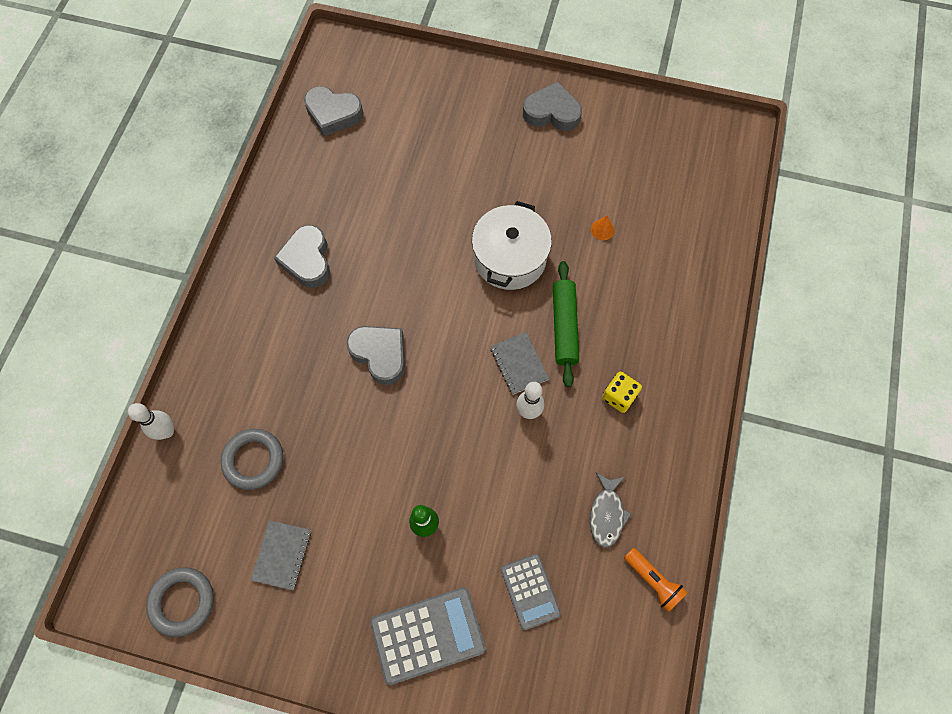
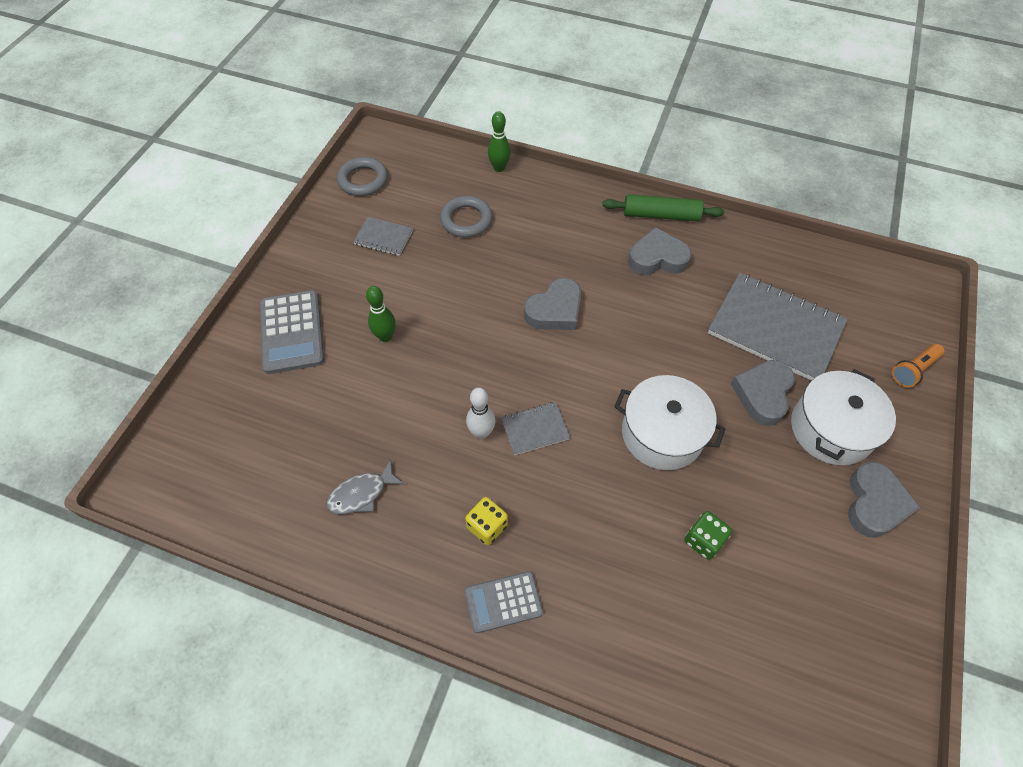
camera: 95 degrees right, 10 degrees down
(167, 431) = (499, 168): white bowling pin -> green bowling pin
(333, 114) = (833, 282): grey heart -> grey heart (763, 394)
(390, 164) = (775, 329): none -> grey notebook
(489, 133) = (831, 429): none -> white pot
(530, 591) = (305, 414): grey calculator -> grey calculator (503, 602)
(564, 326) = (575, 480): green rolling pin -> green rolling pin (661, 215)
(602, 230) = (703, 540): orange cone -> green dice
(607, 514) = (361, 494): grey fish -> grey fish turned 45 degrees counterclockwise
(653, 581) = (284, 529): orange flashlight -> orange flashlight (913, 370)

